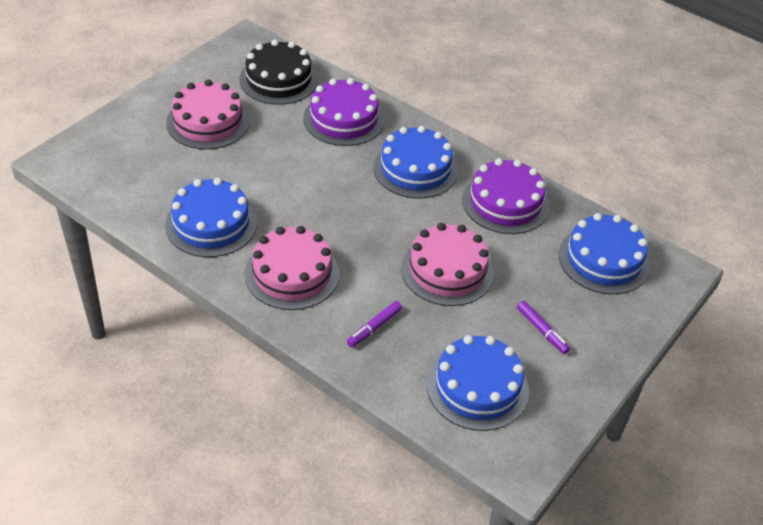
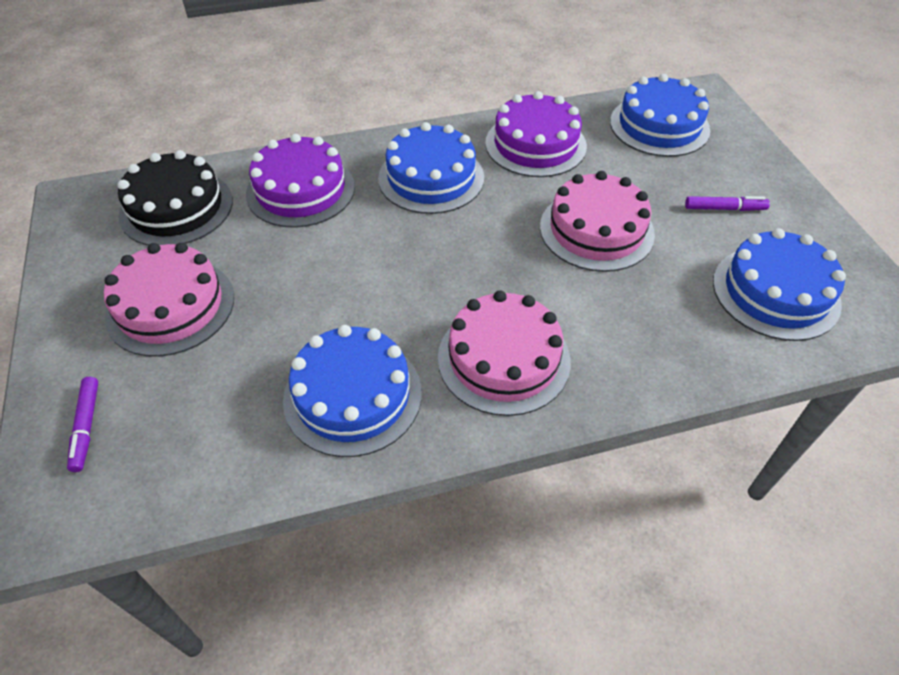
camera: 50 degrees left, 5 degrees up
(374, 327) = (640, 329): purple marker -> purple marker (86, 426)

